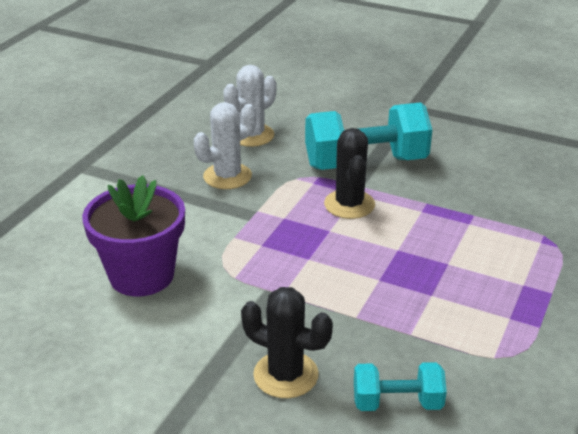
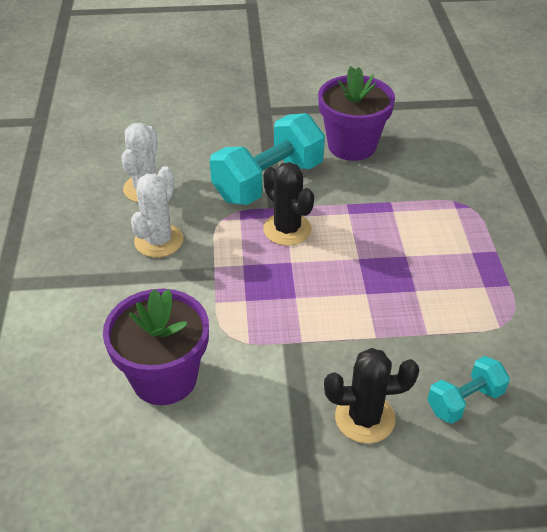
camera: 30 degrees left, 10 degrees up
(476, 158) = (352, 145): none -> purple flower pot

